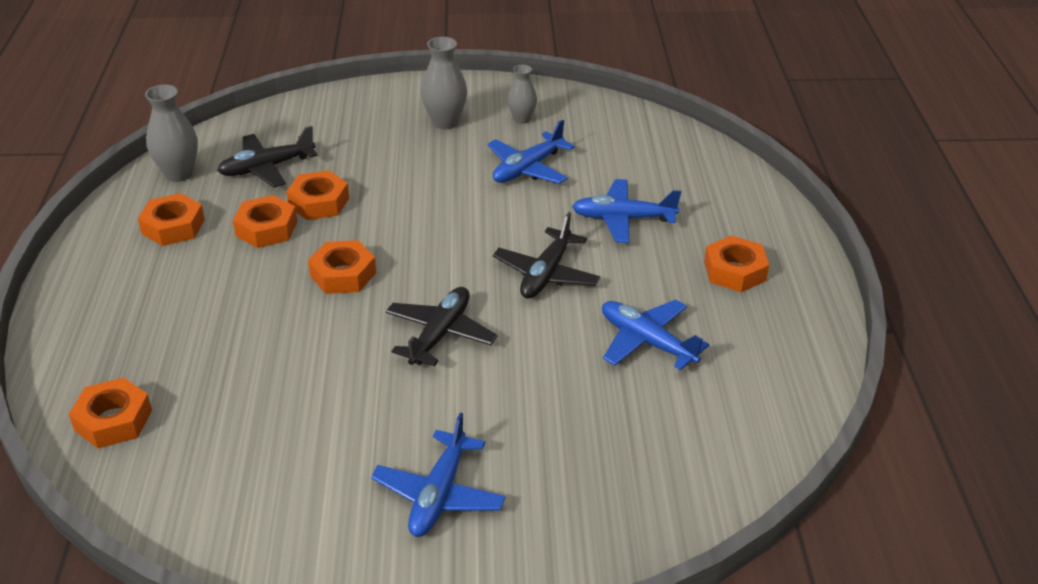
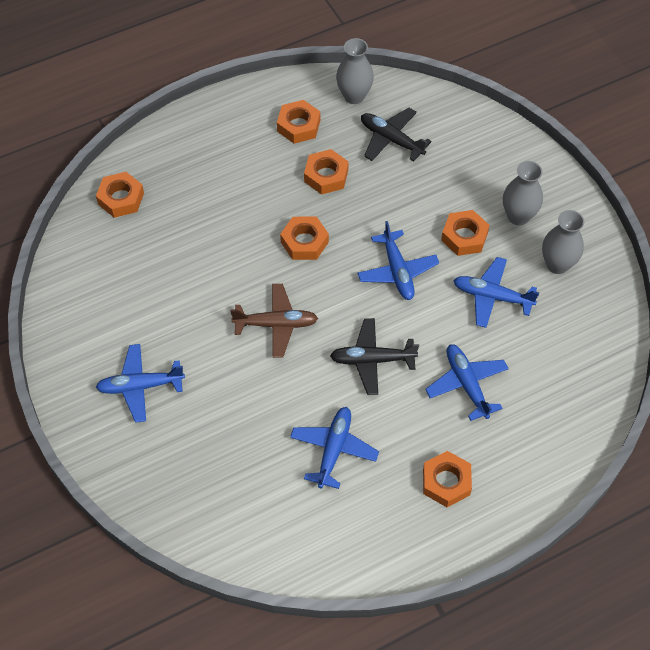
camera: 65 degrees right, 20 degrees up
(319, 202) = (371, 189): orange nut -> orange nut (464, 236)
(440, 334) = (276, 324): black plane -> brown plane
(444, 219) = (397, 271): none -> blue plane
(522, 119) = (557, 264): grey vase -> grey vase, size x1.54

